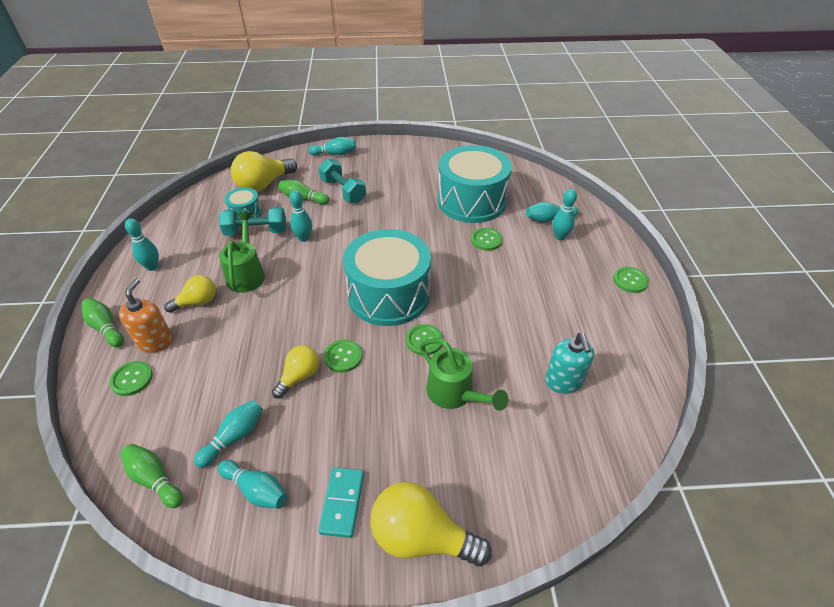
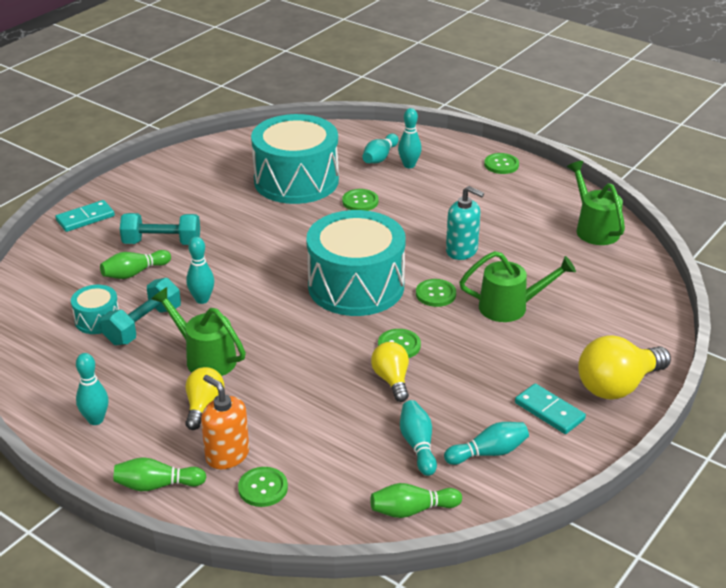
camera: 50 degrees left, 10 degrees down
(264, 185) = (64, 288): yellow light bulb -> none
(335, 154) = (85, 218): turquoise bowling pin -> turquoise domino
(564, 382) = (559, 251): turquoise soap dispenser -> turquoise soap dispenser (462, 251)
(625, 386) = (594, 228): none -> green watering can

